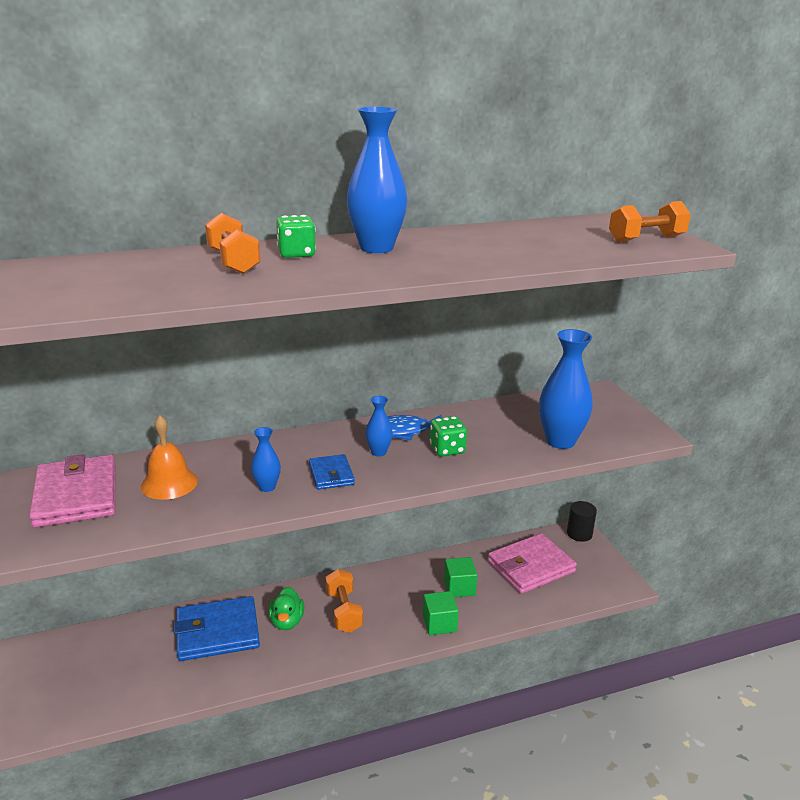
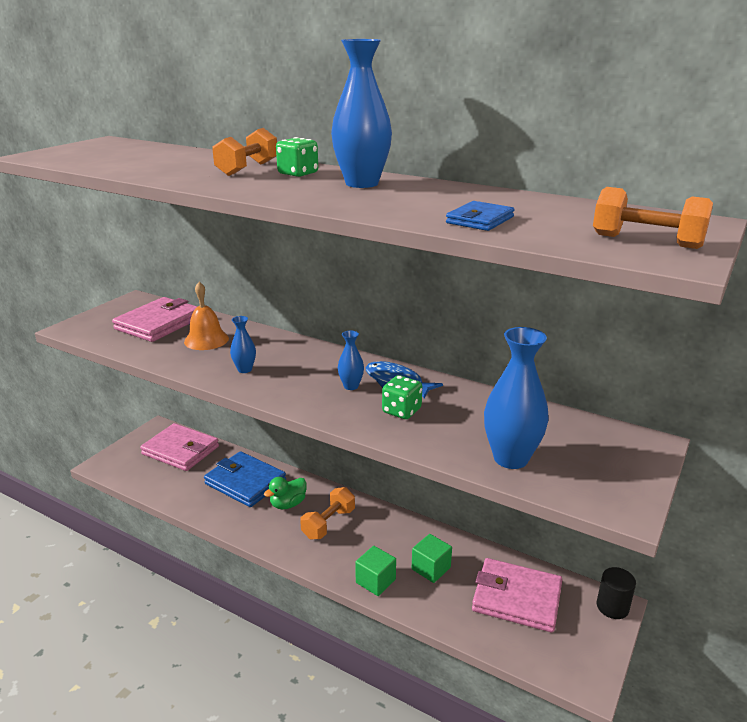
camera: 50 degrees right, 0 degrees up
(95, 653) = (180, 450): none -> pink wallet
(331, 475) = (292, 383): blue wallet -> blue wallet (480, 220)

